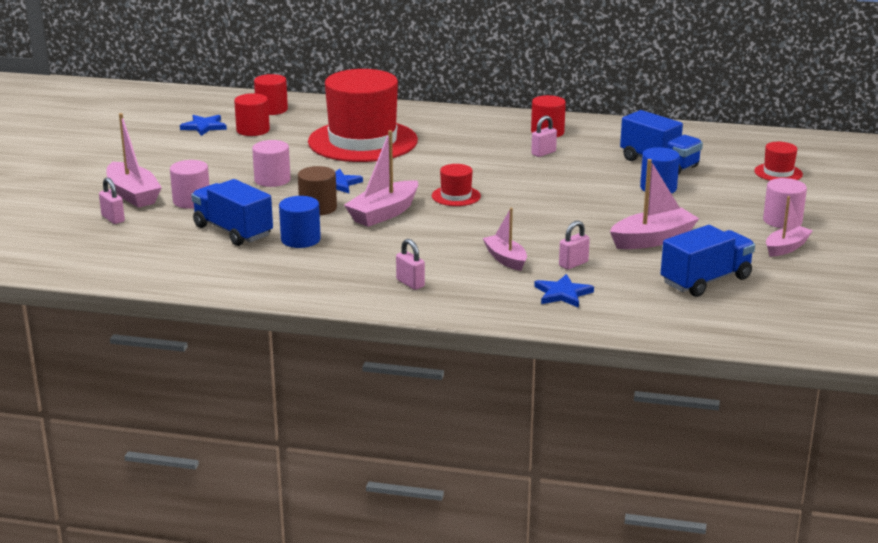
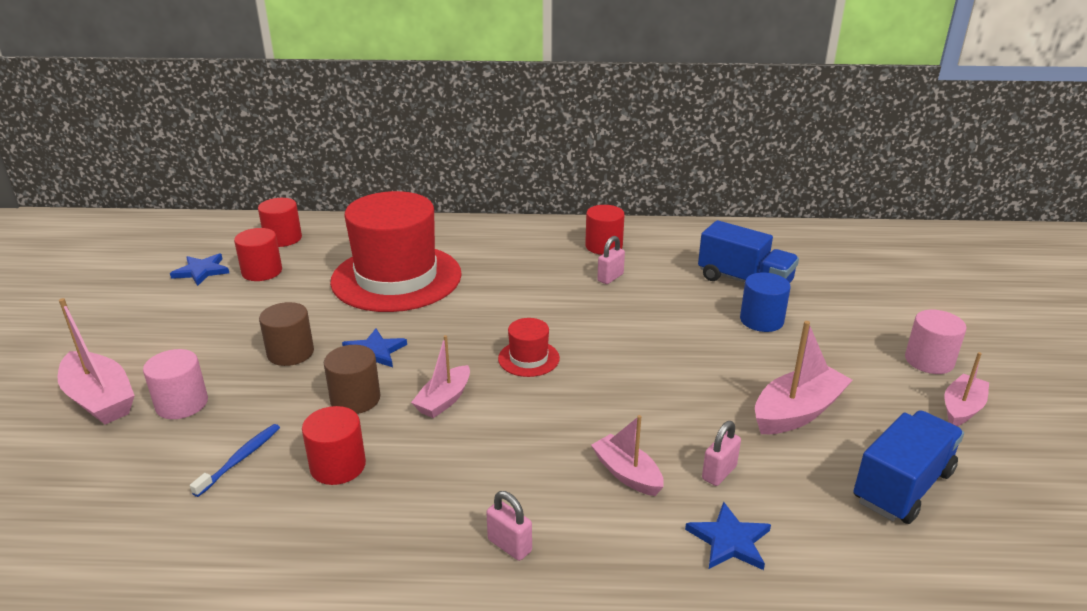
camera: 10 degrees left, 5 degrees up
(113, 219) = (65, 452): pink padlock -> none
(233, 231) = (240, 459): blue truck -> blue toothbrush
(272, 180) = (290, 353): pink cylinder -> brown cylinder
(300, 239) = (338, 466): blue cylinder -> red cylinder
(384, 213) = (444, 400): pink boat -> pink boat, size x0.65
(778, 173) = (879, 284): red hat -> none

